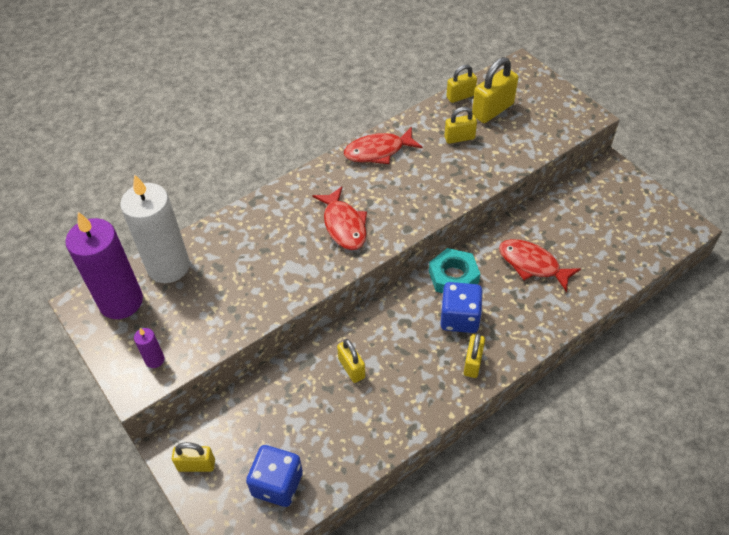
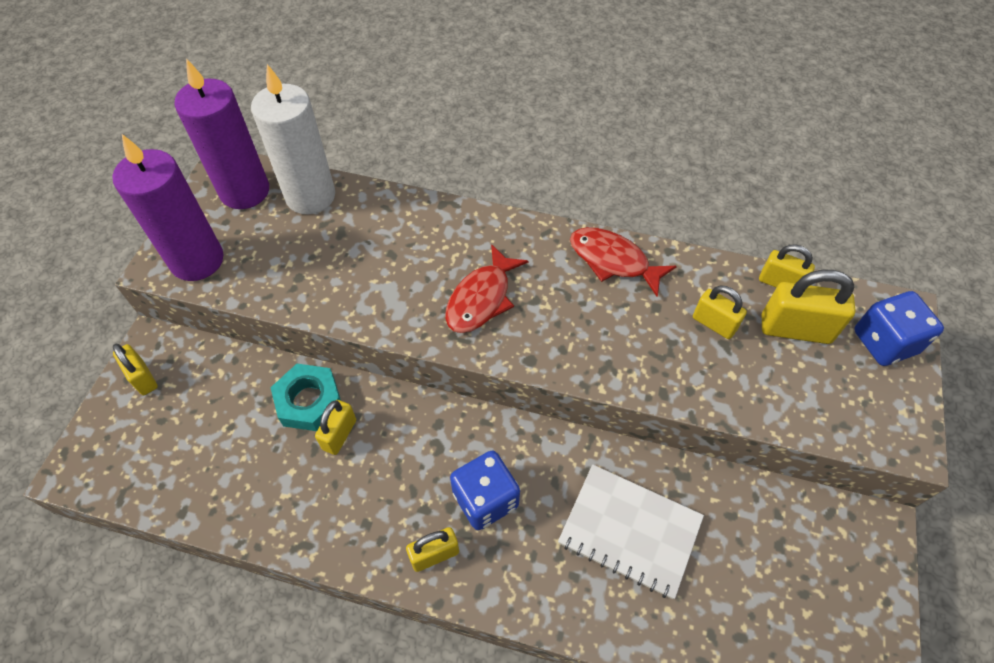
camera: 50 degrees right, 5 degrees up
(155, 360) = (197, 260): purple candle -> purple candle, size x2.41
(277, 484) = (161, 461): blue dice -> blue dice (884, 342)
(453, 276) = (537, 454): turquoise nut -> turquoise nut (309, 401)
(532, 264) = (630, 530): red fish -> white notebook

